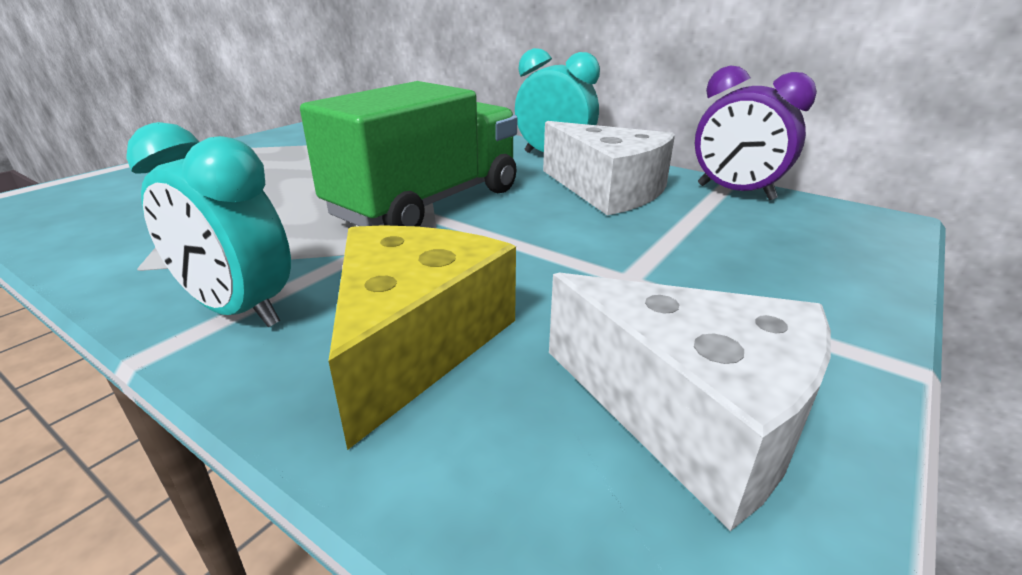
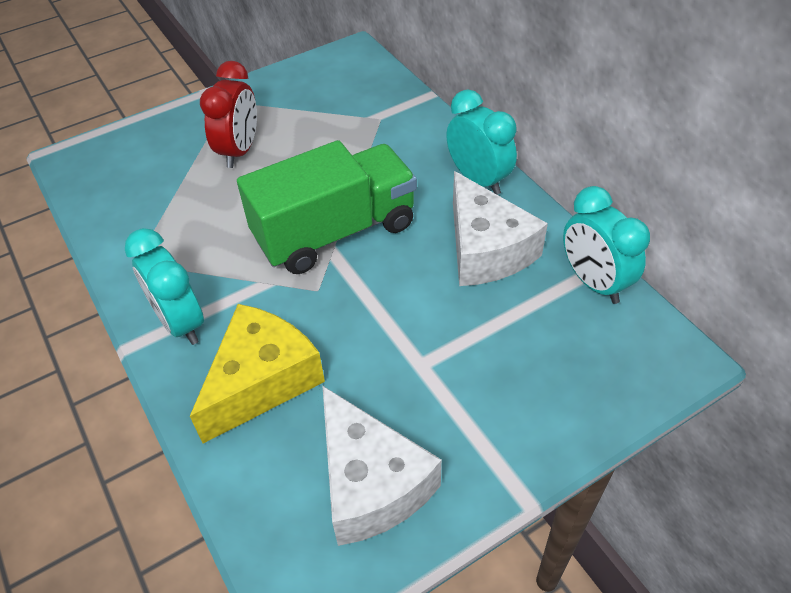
camera: 25 degrees right, 20 degrees up
(269, 171) = (239, 151): none -> red clock
(735, 192) = (593, 282): purple clock -> turquoise clock

